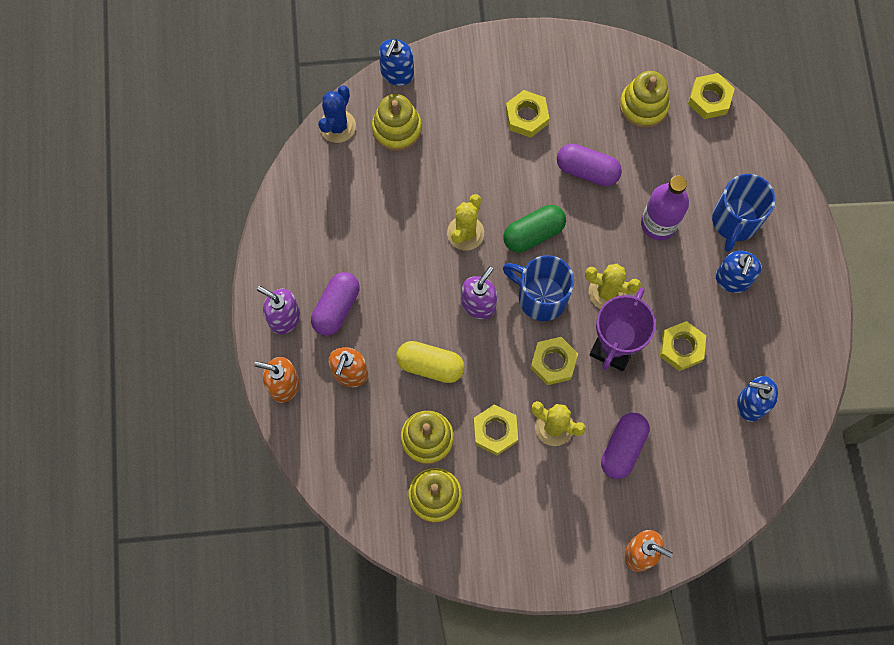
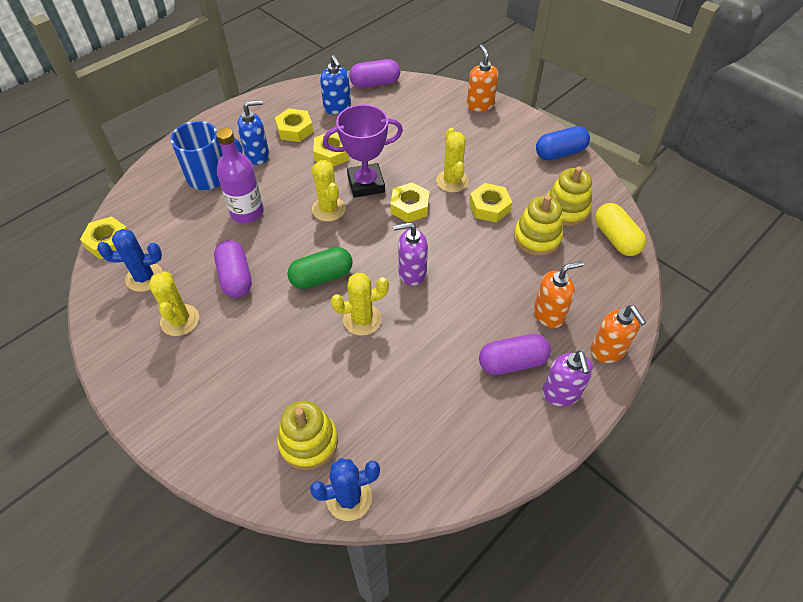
camera: 130 degrees left, 20 degrees down
(397, 74) = (247, 488): blue soap dispenser -> none
(430, 365) = (487, 270): yellow capsule -> yellow capsule (616, 238)
(506, 565) = (560, 153): none -> blue capsule
(526, 116) = (215, 348): yellow nut -> yellow nut (295, 129)
(533, 233) = (321, 277): green capsule -> green capsule turned 45 degrees counterclockwise
(540, 297) = (369, 242): blue mug -> none
(575, 107) = (180, 320): none -> yellow cactus
(623, 448) = (428, 144): purple capsule -> purple capsule (375, 83)
(643, 106) = (144, 277): yellow stacking toy -> blue cactus

